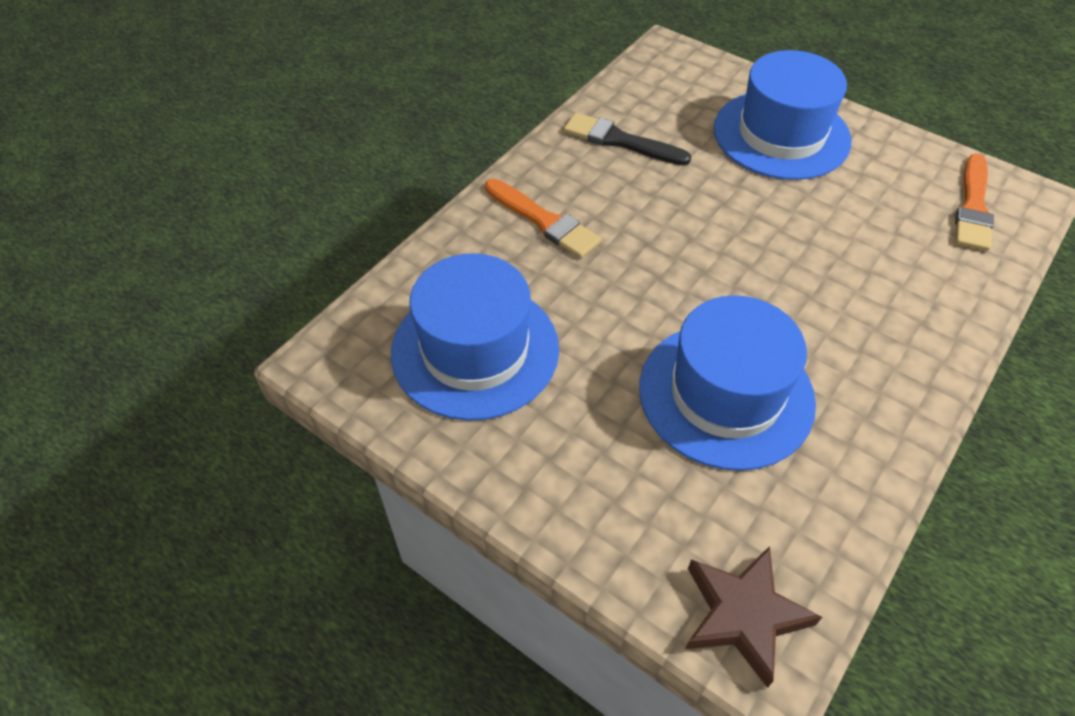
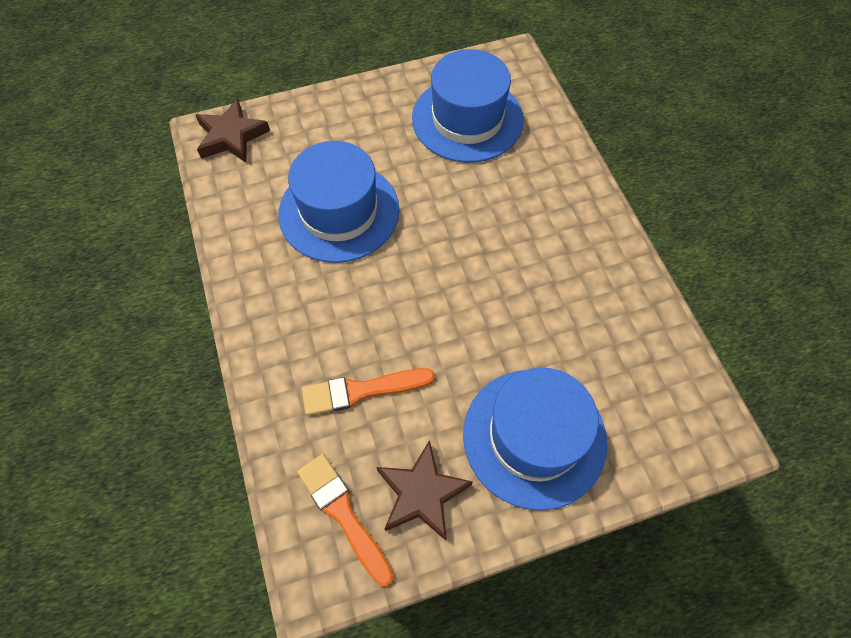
camera: 125 degrees right, 10 degrees up
(544, 221) = (549, 207): orange brush -> orange brush (361, 391)
(620, 141) = (606, 307): black brush -> none
(900, 173) = (422, 493): none -> brown star

